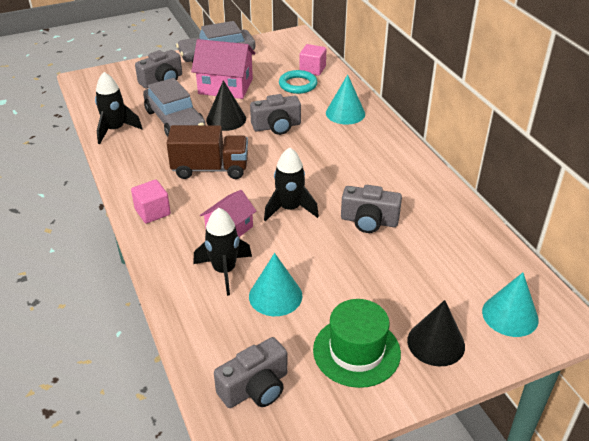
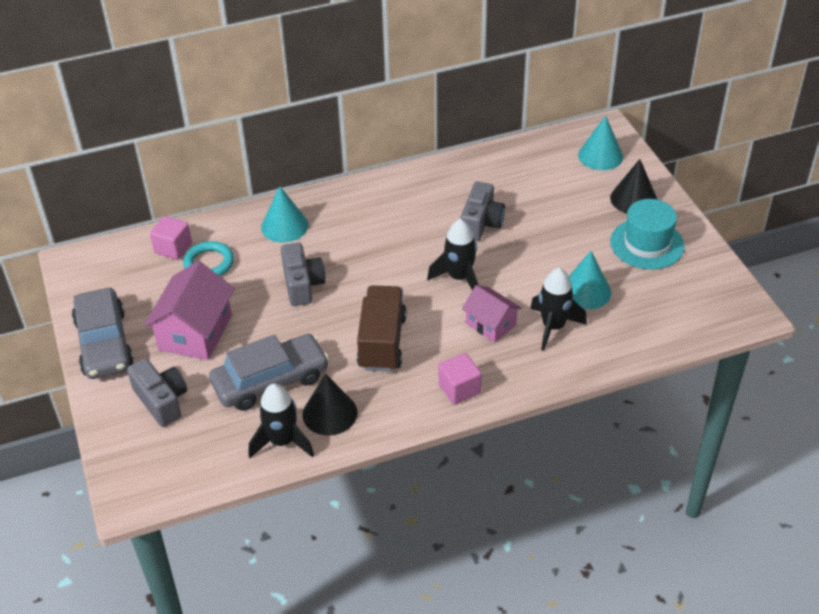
camera: 85 degrees left, 5 degrees up
(226, 119) = (277, 330): black cone -> black cone (330, 413)
(255, 388) = (692, 305): grey camera -> none
(356, 351) = (647, 244): green hat -> turquoise hat

